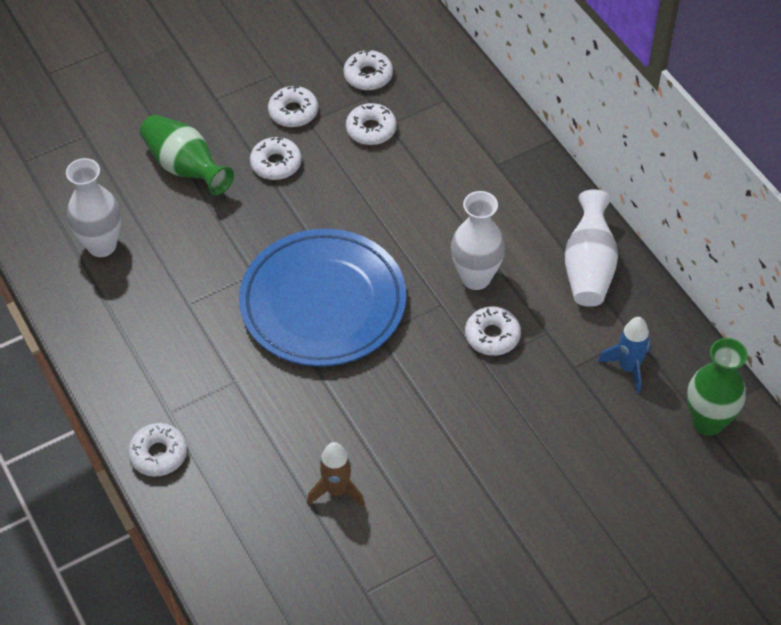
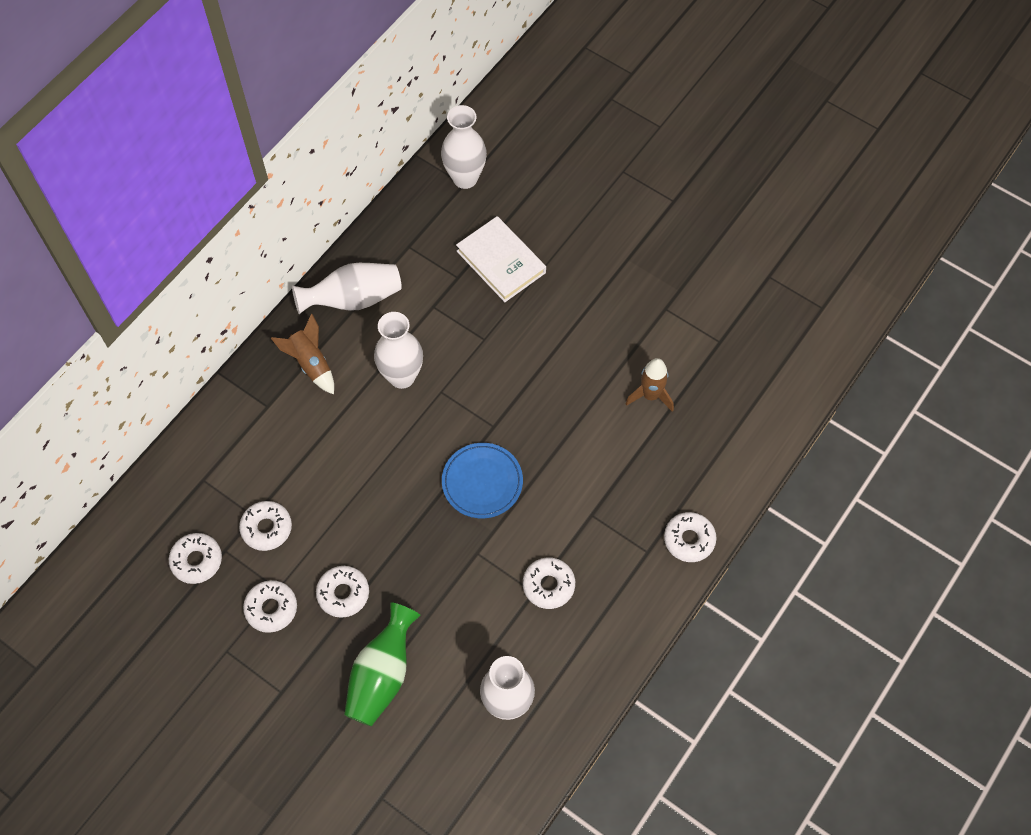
camera: 115 degrees left, 10 degrees up
(323, 303) = (482, 482): blue plate -> blue plate, size x0.53
(492, 336) = (455, 343): white donut -> white donut (548, 585)
(528, 210) = (311, 364): none -> brown rocket
(576, 415) = (501, 262): none -> white book
(628, 368) = (440, 242): blue rocket -> none
(707, 422) = (465, 178): green vase -> white vase

